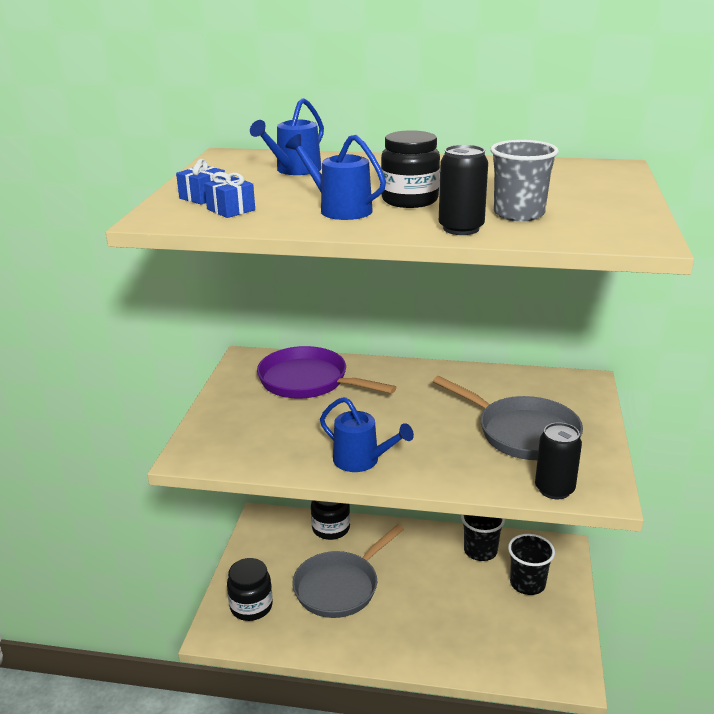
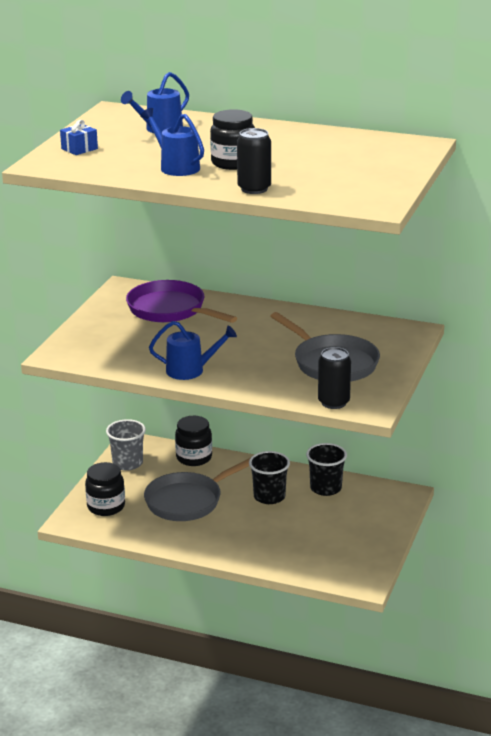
camera: 10 degrees right, 0 degrees up
(231, 210) = (96, 161): blue gift -> none
(362, 461) = (191, 370): blue watering can -> blue watering can turned 45 degrees counterclockwise
(519, 214) = (306, 180): grey cup -> grey cup (127, 463)
(527, 583) = (357, 516): black cup -> black cup (269, 496)

